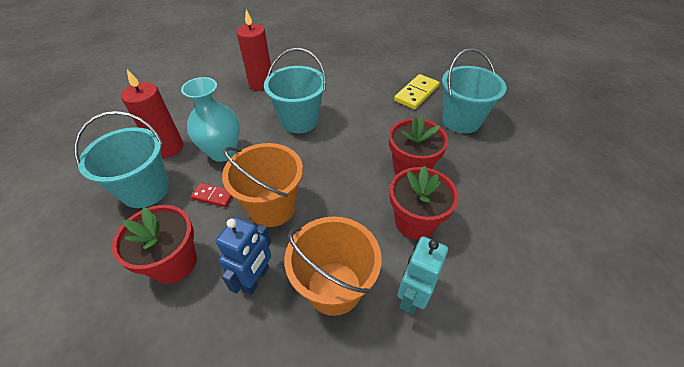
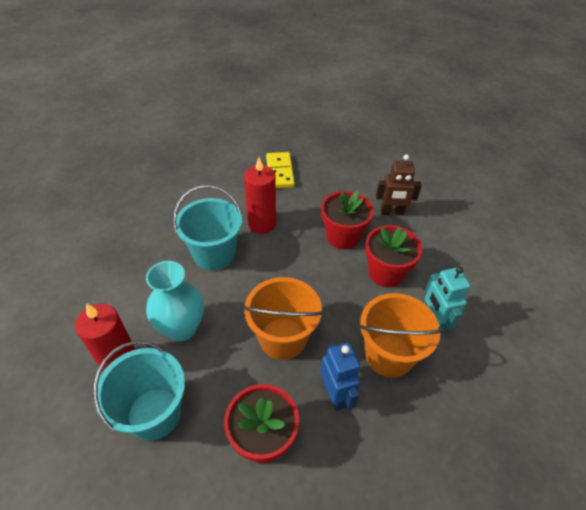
camera: 45 degrees left, 0 degrees up
(213, 196) = (224, 368): red domino -> none
(261, 84) = (132, 243): red candle -> red candle (262, 224)
(461, 120) = (334, 176): turquoise bucket -> none
(483, 178) = (392, 212): none -> brown robot

